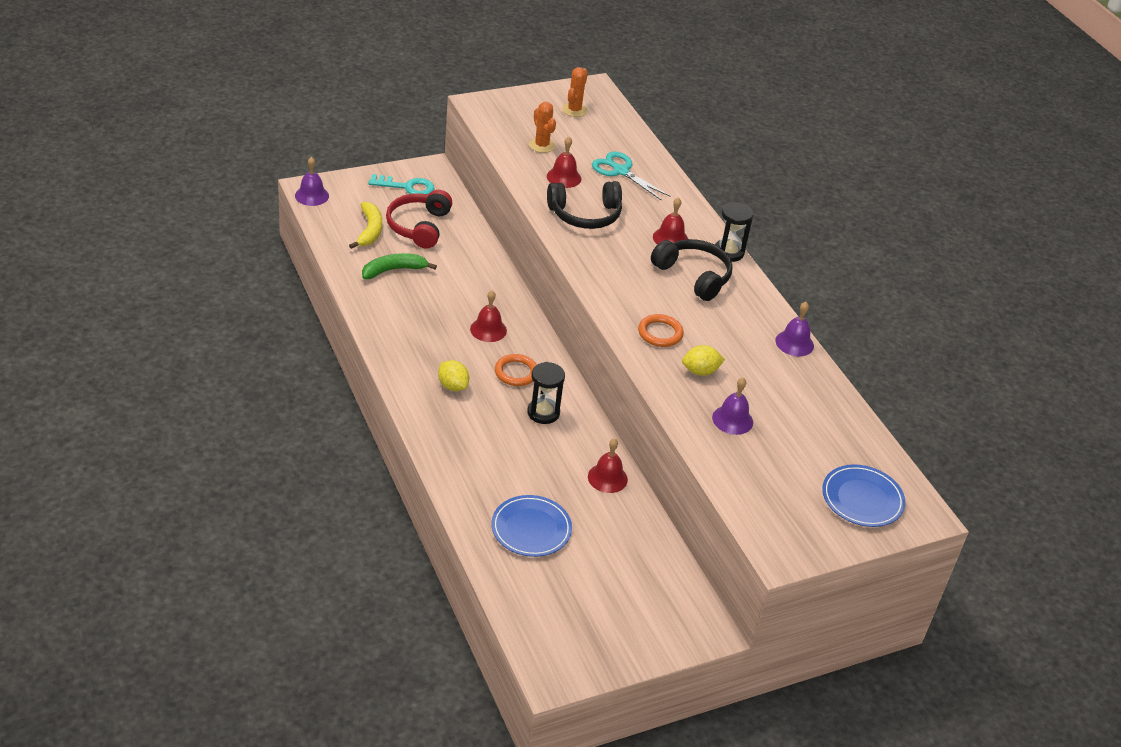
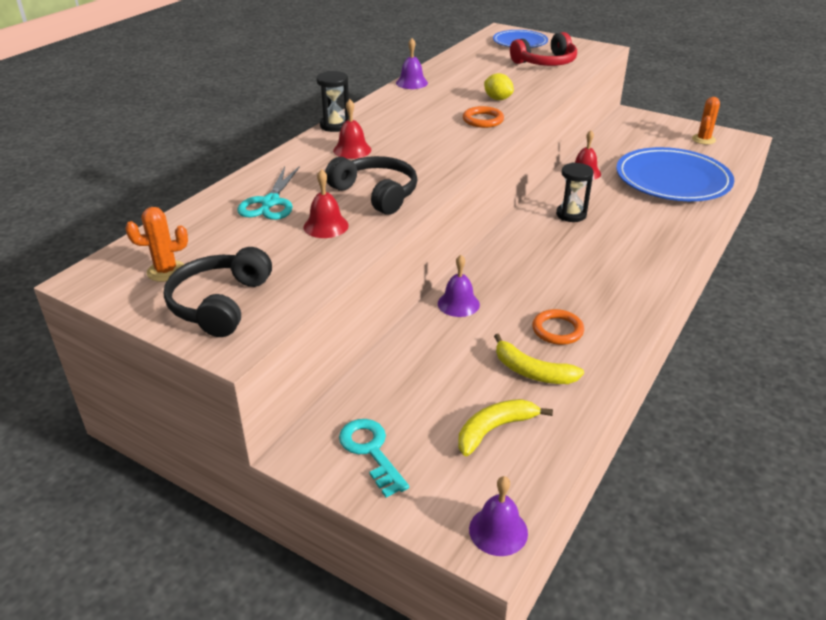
camera: 120 degrees left, 5 degrees down
(394, 270) = (532, 371): green banana -> yellow banana
(419, 226) = (436, 396): red headphones -> red headphones (545, 62)
(452, 386) = (615, 262): yellow lemon -> none
(488, 329) = (524, 276): red bell -> none
(516, 372) = (551, 242): orange ring -> orange ring (557, 330)
(531, 529) = (672, 179): blue plate -> blue plate, size x1.77
(541, 145) = (278, 261): orange cactus -> orange cactus (703, 139)
(693, 276) = (390, 128): black headphones -> black headphones (220, 304)
(732, 419) = (524, 80): purple bell -> purple bell (458, 304)

